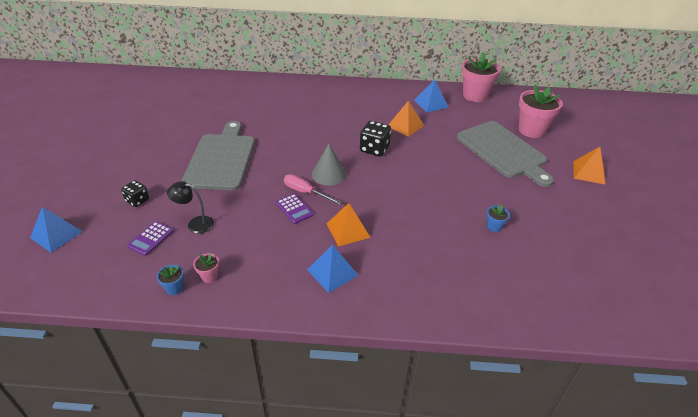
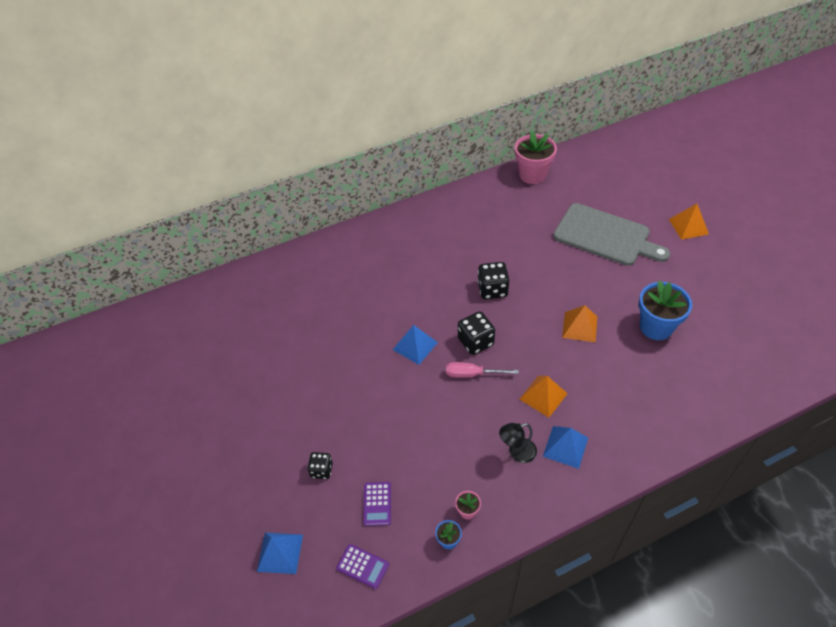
camera: 25 degrees left, 10 degrees up
(195, 224) = (403, 465): black lamp -> black lamp (517, 452)
(221, 159) = (357, 377): grey cutting board -> none
(294, 209) = (478, 398): purple calculator -> purple calculator (362, 566)
(329, 174) = (475, 341): grey cone -> black dice
(405, 126) = (498, 246): orange pyramid -> orange pyramid (579, 327)
(431, 103) = (500, 205): blue pyramid -> blue pyramid (415, 346)
(494, 227) = (656, 327): blue flower pot -> blue flower pot, size x2.28
(531, 130) = (611, 197): pink flower pot -> none

